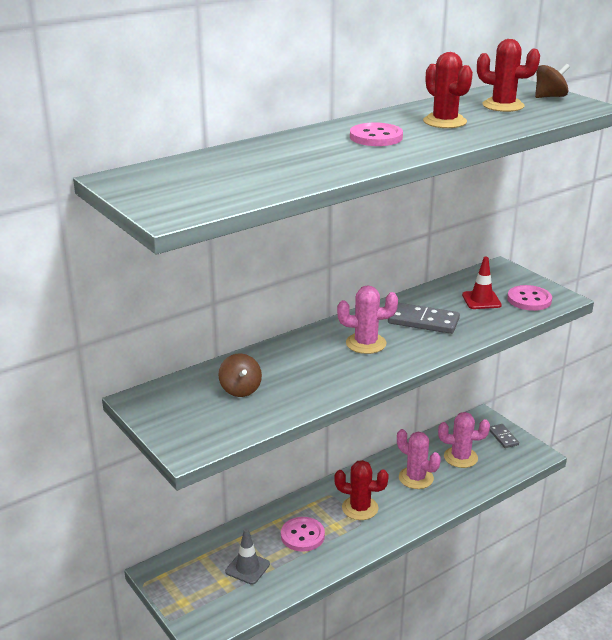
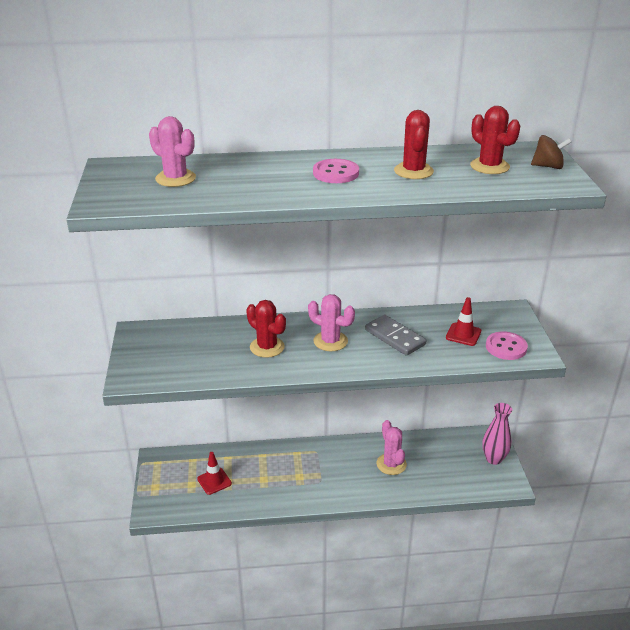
camera: 30 degrees right, 5 degrees up
(240, 389) = (206, 347): brown spinning top -> none
(247, 568) = (214, 481): grey traffic cone -> red traffic cone
(302, 535) = (270, 474): pink button -> none
(360, 508) = (328, 470): red cactus -> red cactus (267, 347)
(460, 457) = (442, 462): pink cactus -> pink cactus (175, 178)
(503, 437) = (493, 459): grey domino -> pink vase

